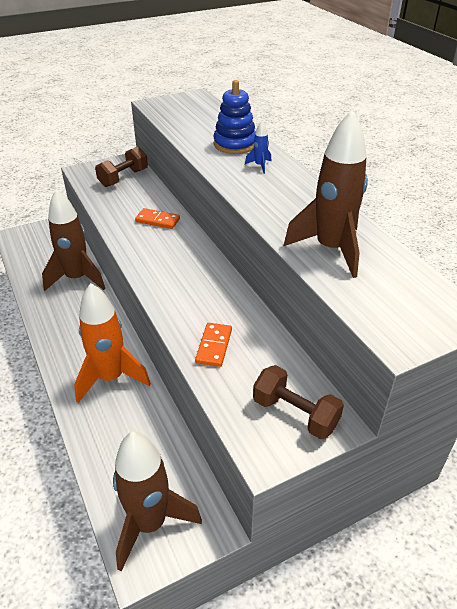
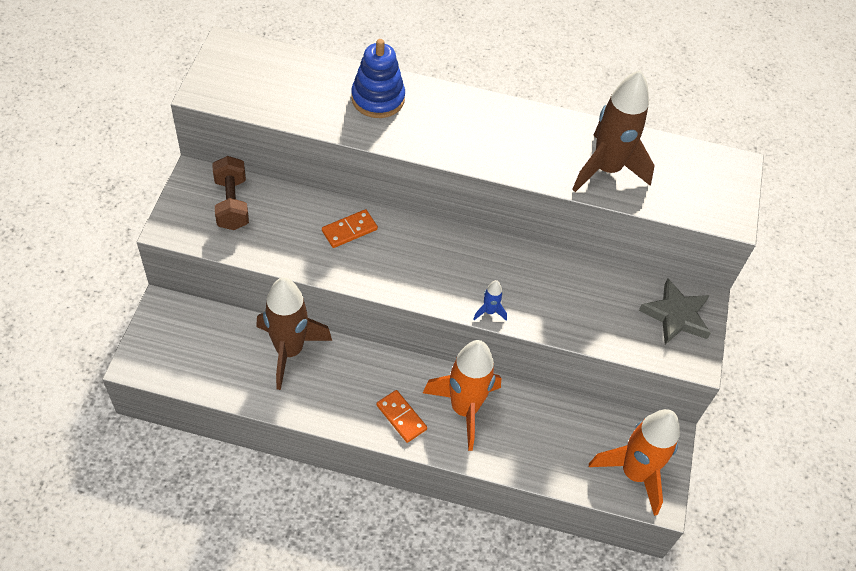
camera: 55 degrees left, 15 degrees up
(150, 523) = (634, 473): brown rocket -> orange rocket
(214, 346) = (567, 312): orange domino -> orange domino (401, 417)
(260, 166) = (439, 113): blue rocket -> blue rocket (489, 311)
(295, 414) = (676, 316): brown dumbbell -> grey star

